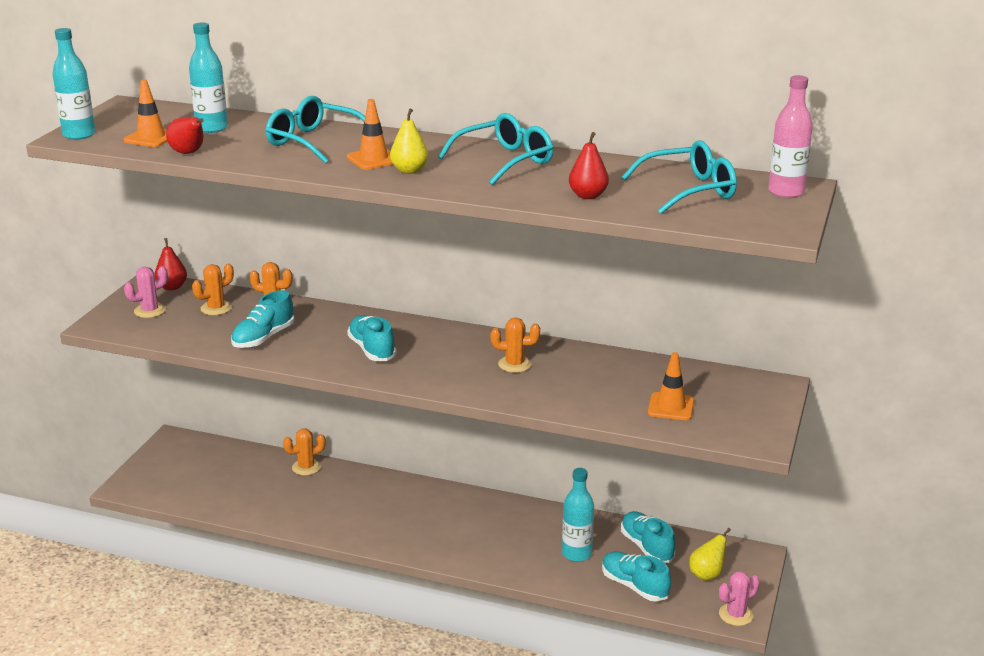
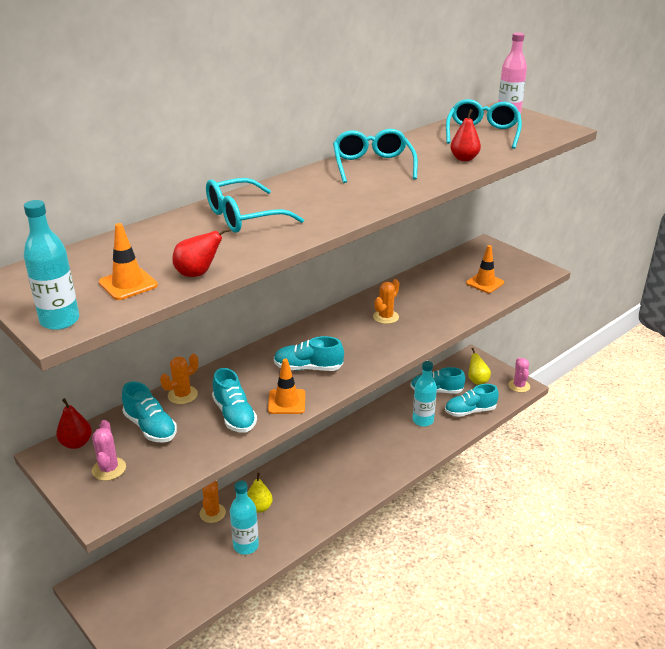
camera: 60 degrees left, 5 degrees up
(212, 128) = (145, 251): turquoise bottle -> turquoise bottle (246, 546)
(216, 308) = (150, 427): orange cactus -> turquoise shoe
(373, 159) = (314, 204): orange traffic cone -> orange traffic cone (286, 402)
(409, 170) = (354, 198): yellow pear -> yellow pear (259, 507)

